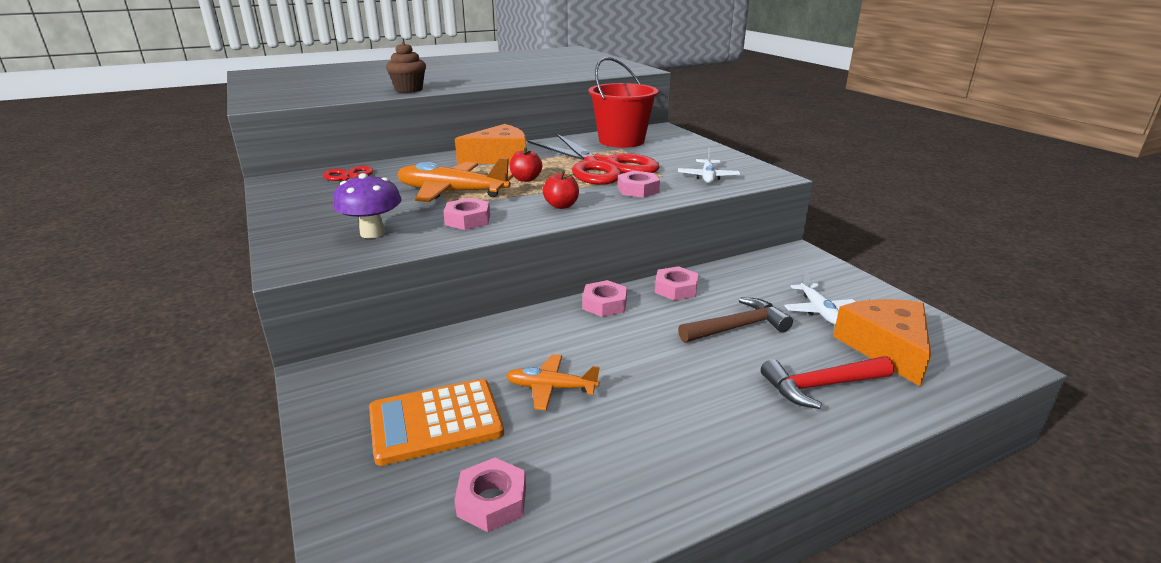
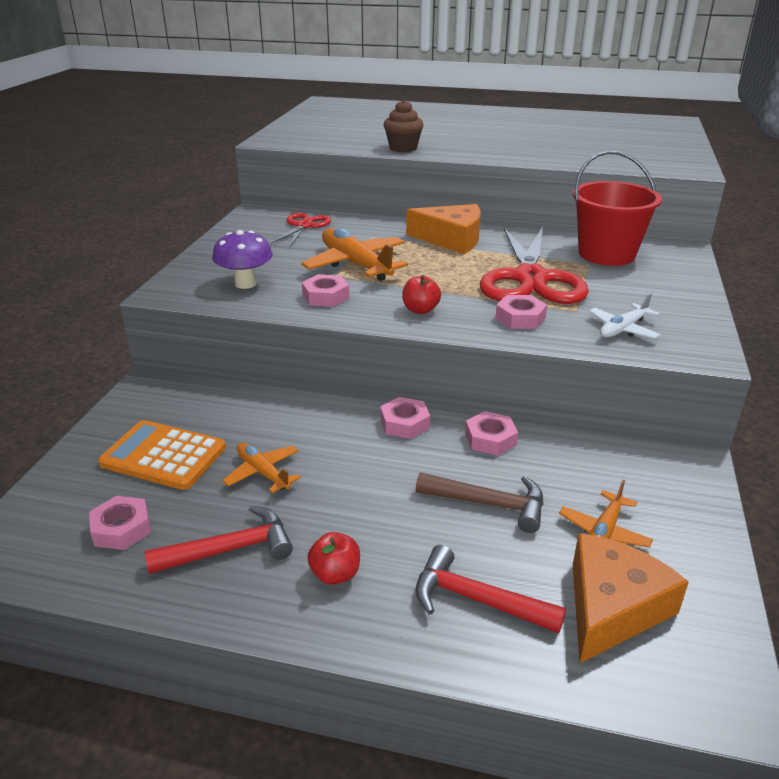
camera: 40 degrees right, 5 degrees up
(526, 179) = (436, 271): red apple -> red apple (335, 574)
(616, 456) = (230, 549): none -> red hammer
(819, 310) = (603, 532): white plane -> orange plane

